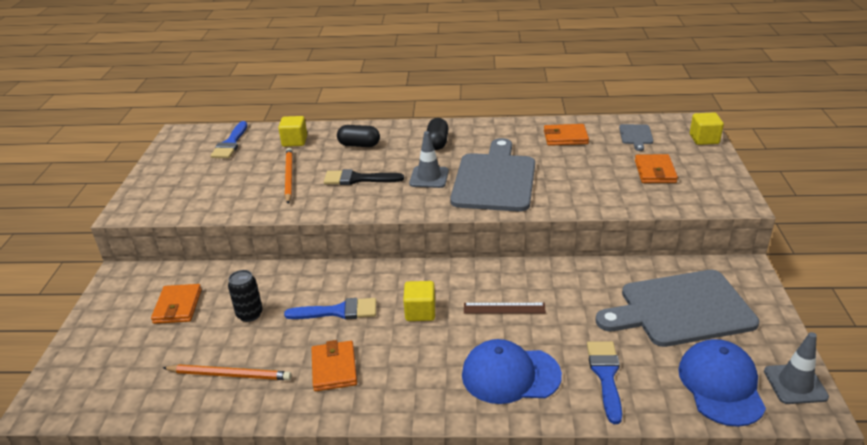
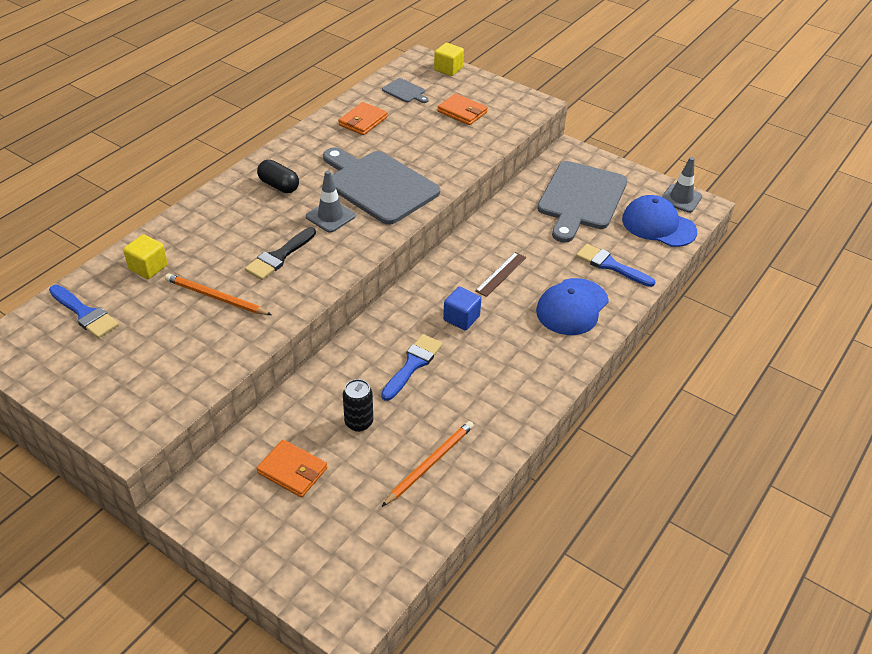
camera: 60 degrees left, 10 degrees up
(334, 368) = (481, 395): orange wallet -> none
(359, 145) = (217, 230): black capsule -> none
(420, 312) = (461, 318): yellow cube -> blue cube

